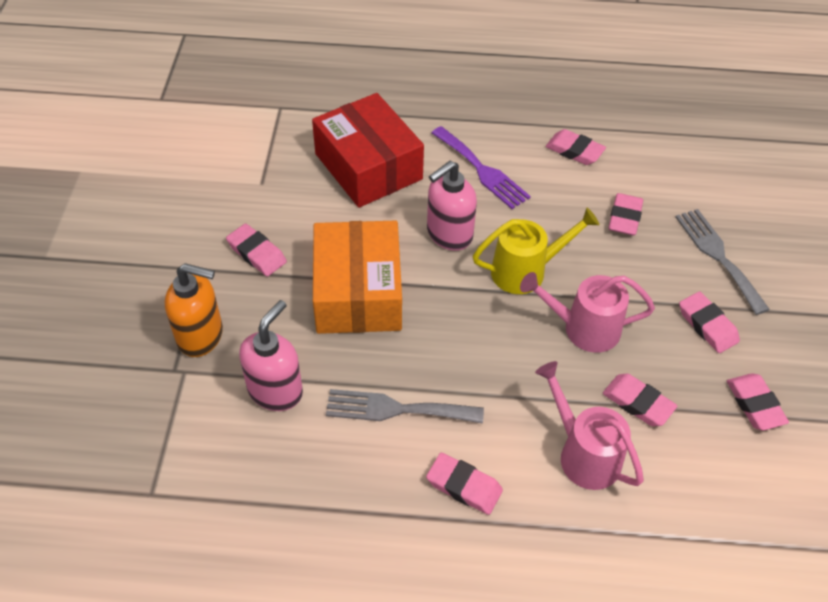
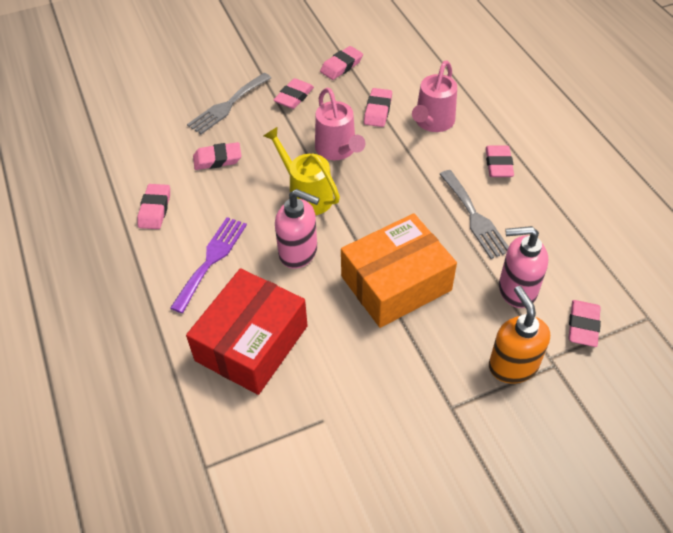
camera: 115 degrees left, 0 degrees up
(256, 253) = (406, 374): pink eraser -> pink eraser (583, 326)

